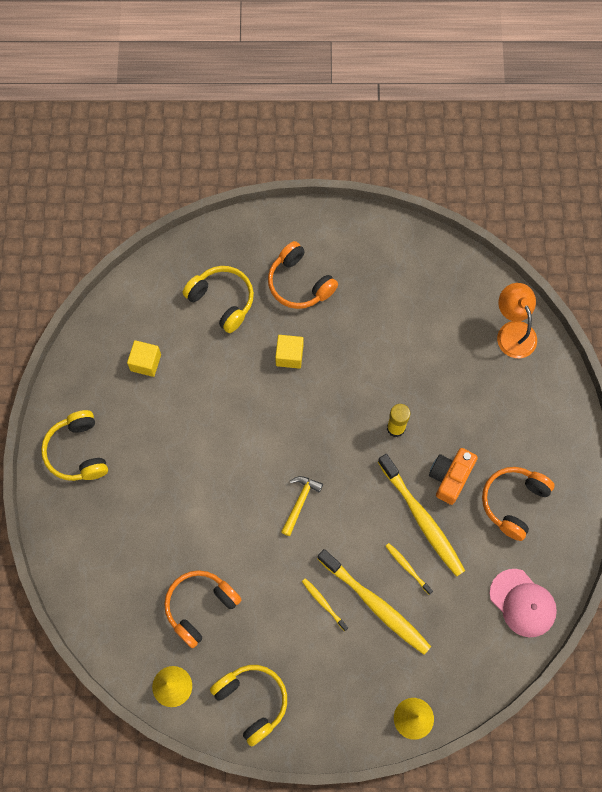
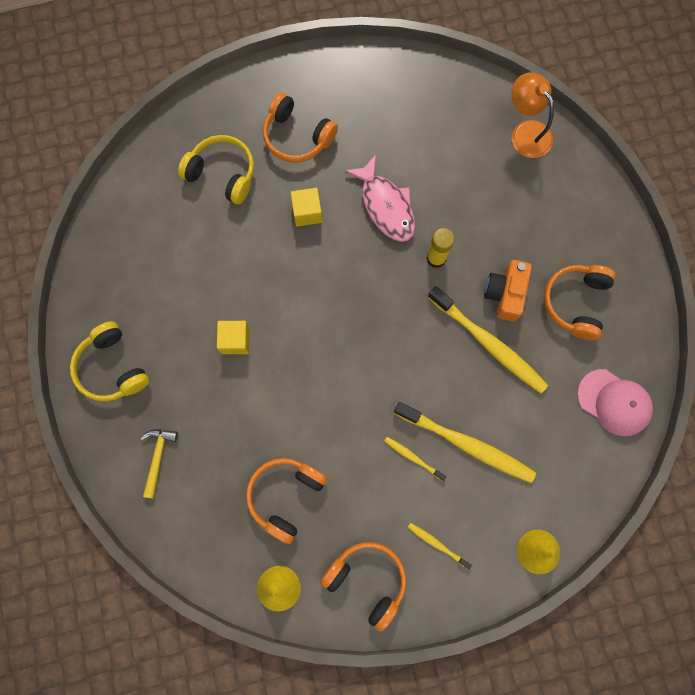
camera: 15 degrees left, 5 degrees up
(145, 362) = (159, 257): yellow cube -> yellow cube (235, 340)
(252, 701) = (367, 581): yellow headphones -> orange headphones
(300, 502) = (359, 359): yellow hammer -> yellow hammer (158, 457)
(363, 368) = (385, 206): none -> pink fish
(407, 567) = (488, 397): yellow toothbrush -> yellow toothbrush (437, 544)

